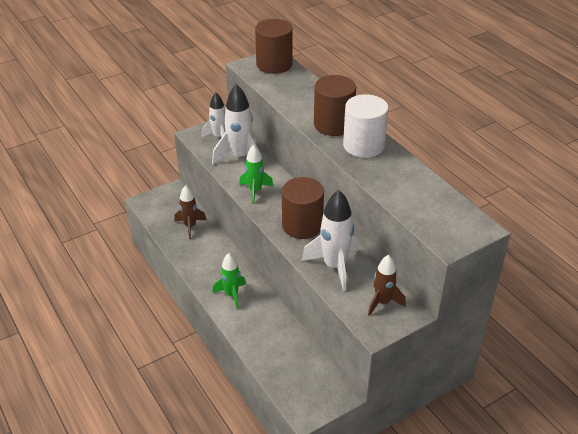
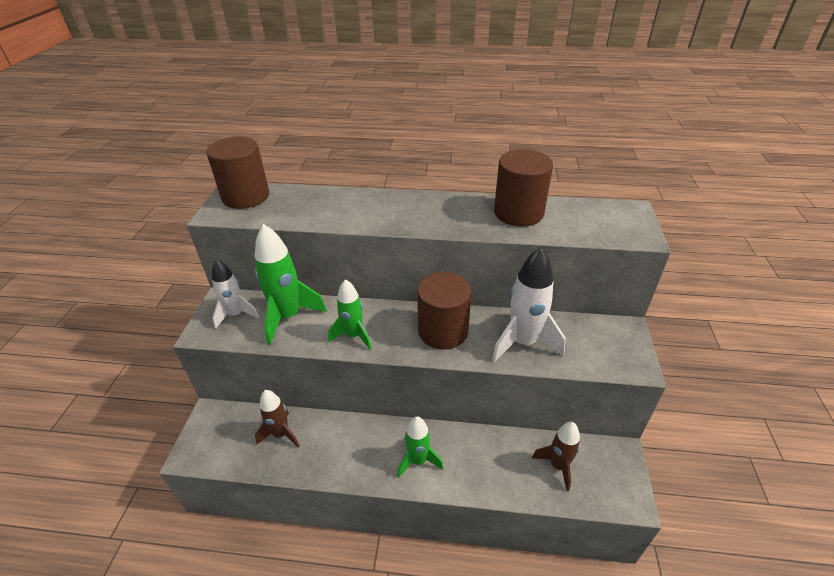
camera: 50 degrees left, 0 degrees up
(240, 157) = (288, 317): white rocket -> green rocket
(333, 124) = (393, 211): brown cylinder -> brown cylinder (518, 213)
(363, 145) = (447, 210): white cylinder -> none
(382, 302) = (600, 338): brown rocket -> brown rocket (558, 466)

